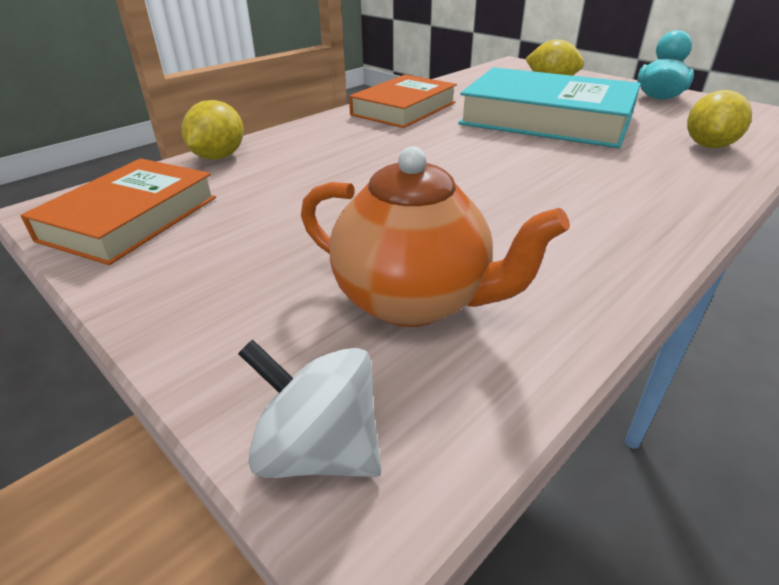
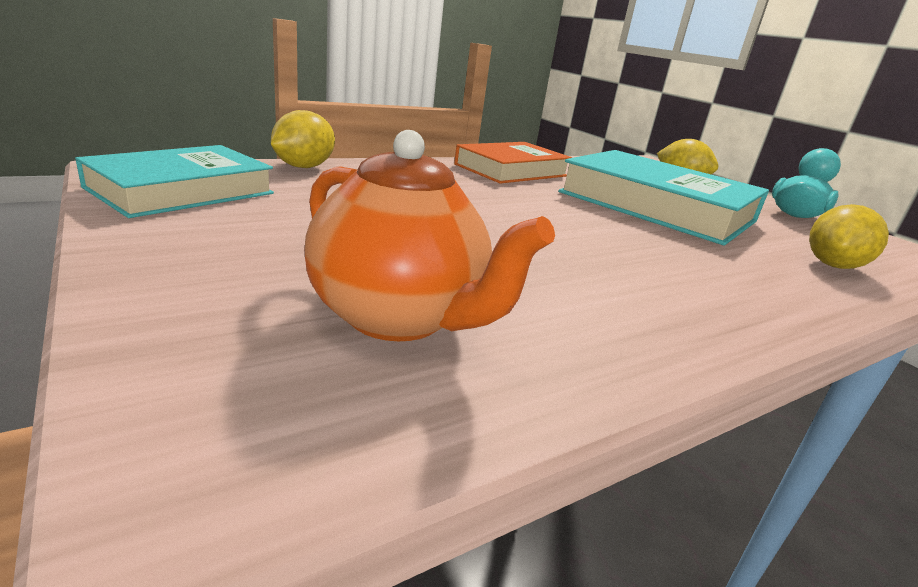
camera: 10 degrees right, 10 degrees down
(130, 218) = (182, 190): orange book -> turquoise book
(318, 450) = (178, 422): white spinning top -> none

